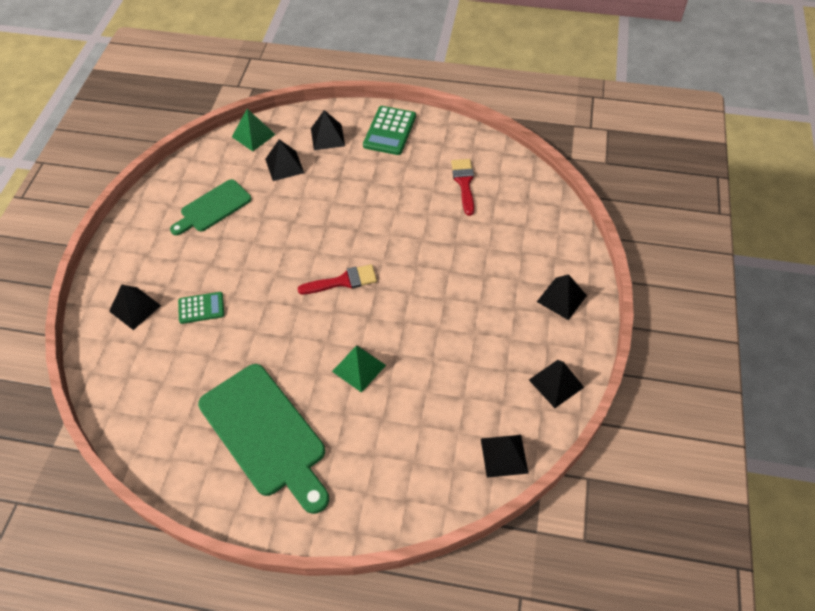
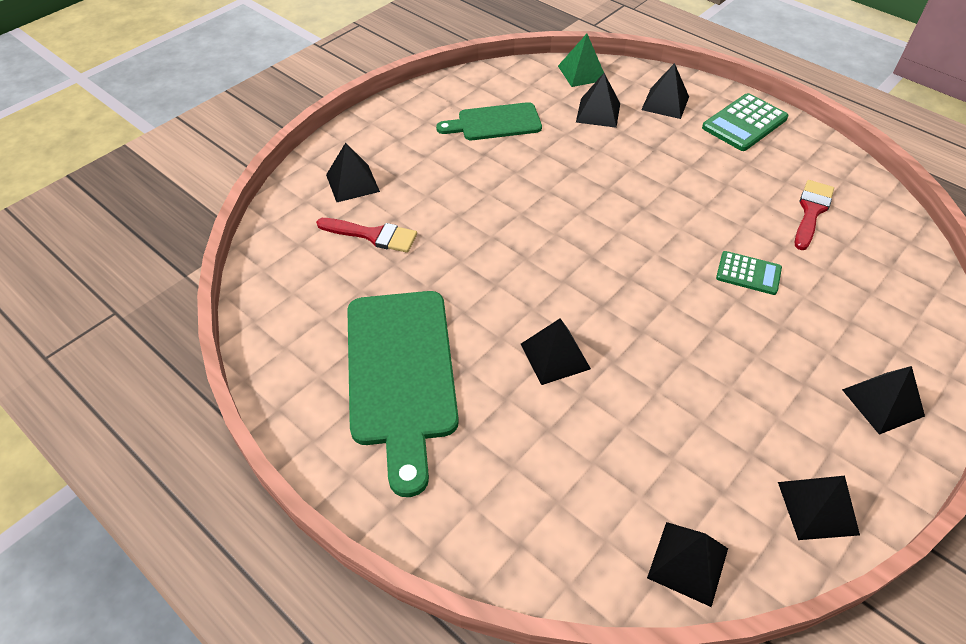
camera: 30 degrees right, 5 degrees down
(201, 308) = (418, 212): green calculator -> green calculator (748, 273)
(343, 281) = (594, 253): red brush -> red brush (373, 235)
(359, 368) = (555, 356): green pyramid -> black pyramid

